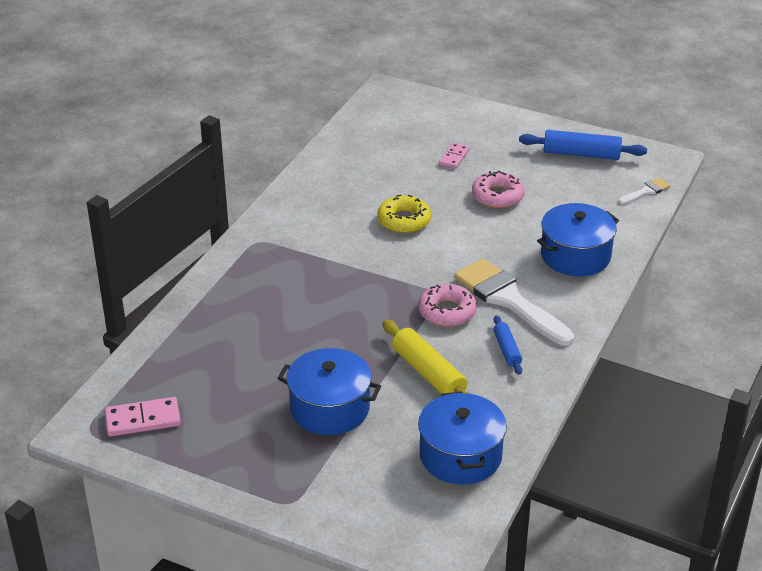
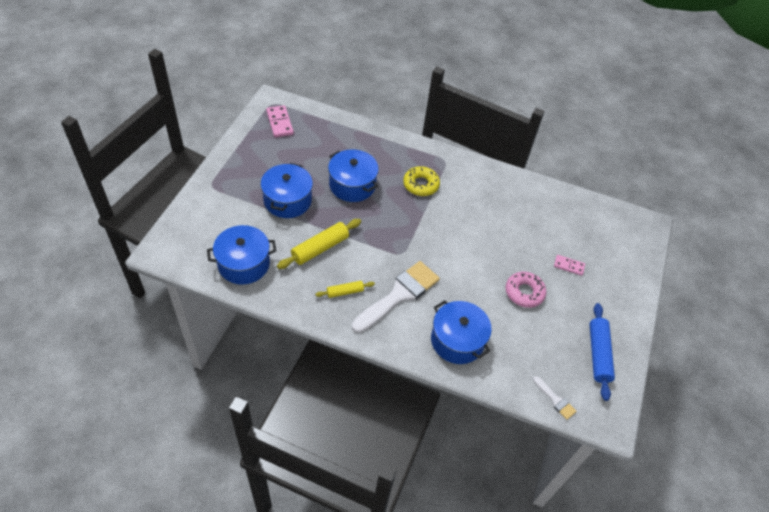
camera: 80 degrees right, 15 degrees up
(301, 337) = (352, 185): none -> blue pot
(404, 220) = (482, 235): yellow donut -> yellow donut (421, 185)
(447, 311) = (383, 259): pink donut -> none
(507, 350) = (345, 292): blue rolling pin -> yellow rolling pin

